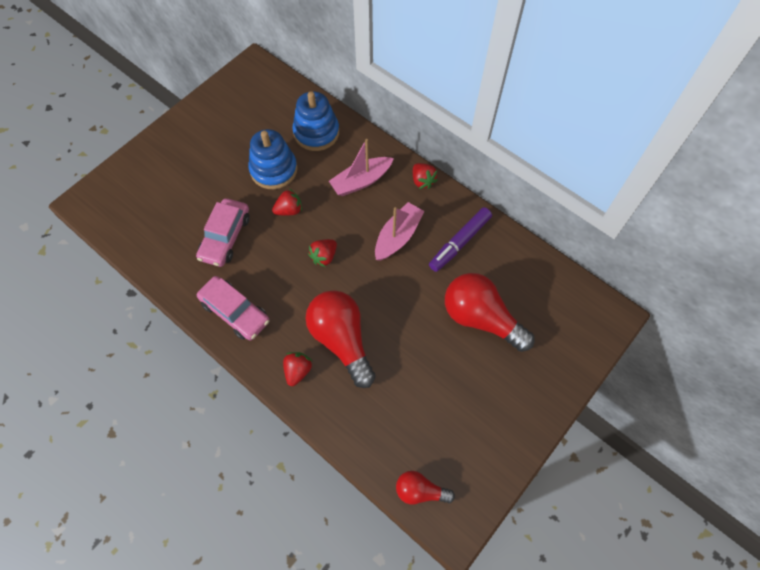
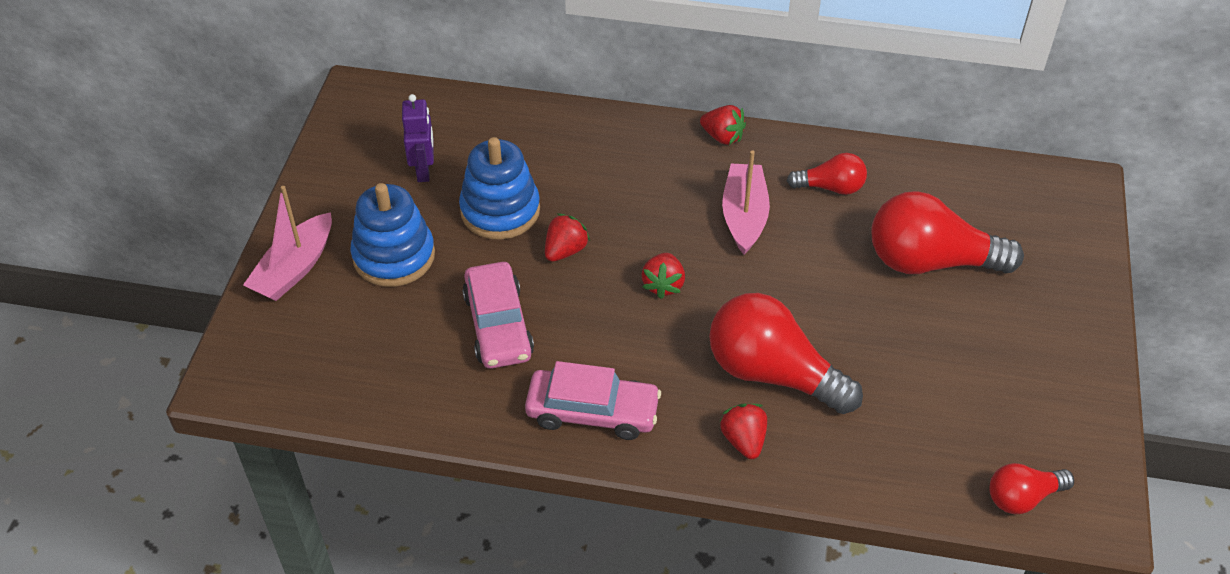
camera: 30 degrees left, 15 degrees down
(253, 127) = (424, 170): none -> purple robot
(316, 133) = (525, 139): blue stacking toy -> blue stacking toy (394, 256)
(361, 181) = (638, 172): pink boat -> pink boat (294, 269)
(459, 242) = (831, 187): purple marker -> red light bulb

